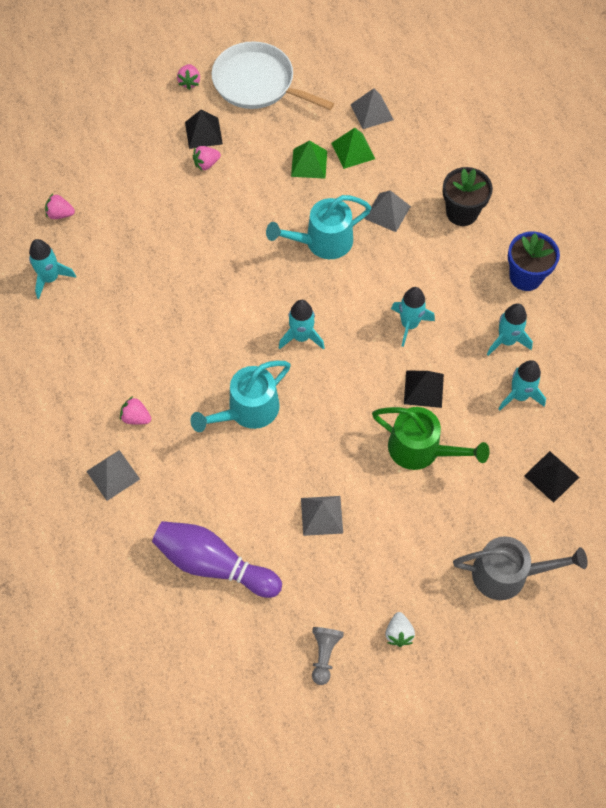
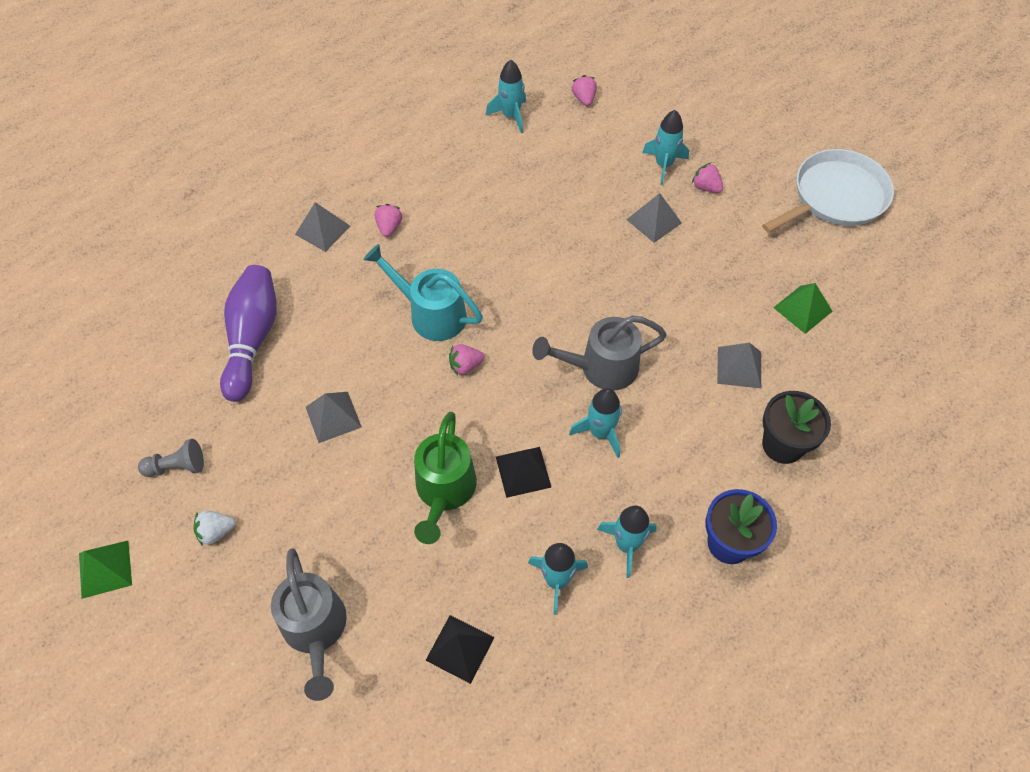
camera: 70 degrees right, 5 degrees down
(189, 82) = (798, 141): pink strawberry -> pink strawberry (465, 366)
(203, 133) = (742, 173): black pyramid -> none
(257, 83) = (835, 197): white pan -> white pan turned 45 degrees clockwise
(301, 337) = (537, 334): turquoise rocket -> turquoise rocket (664, 165)
(309, 163) = (760, 273): green pyramid -> green pyramid (105, 569)
(322, 242) = (665, 316): turquoise watering can -> none
(351, 304) = (600, 368): none -> grey watering can
(372, 112) = (868, 311): grey pyramid -> grey pyramid (654, 221)

